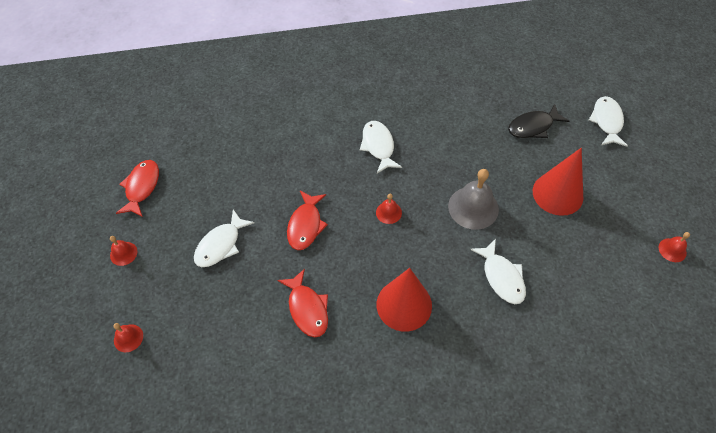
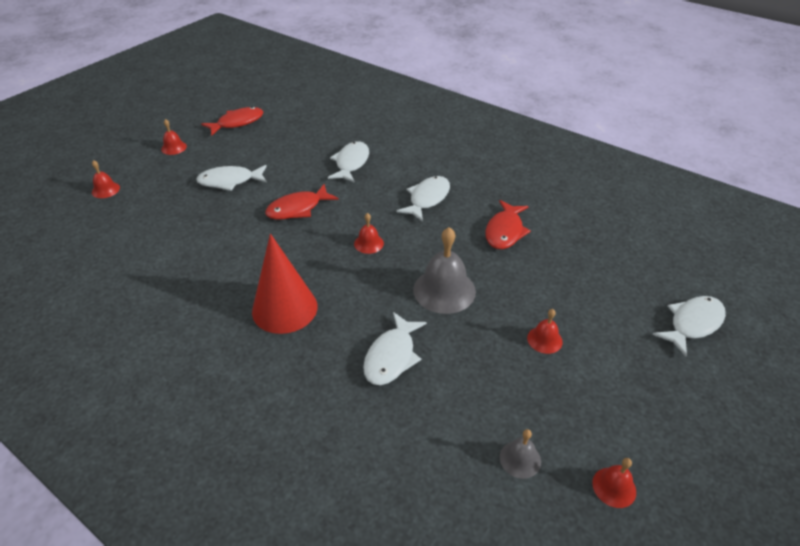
camera: 45 degrees right, 15 degrees down
(288, 156) = (351, 163): none -> white fish
(307, 308) = (219, 256): red fish -> red fish (505, 231)
(533, 127) = (595, 275): black fish -> none
(557, 194) = (544, 339): red cone -> red bell
(624, 275) = (520, 459): none -> grey bell

